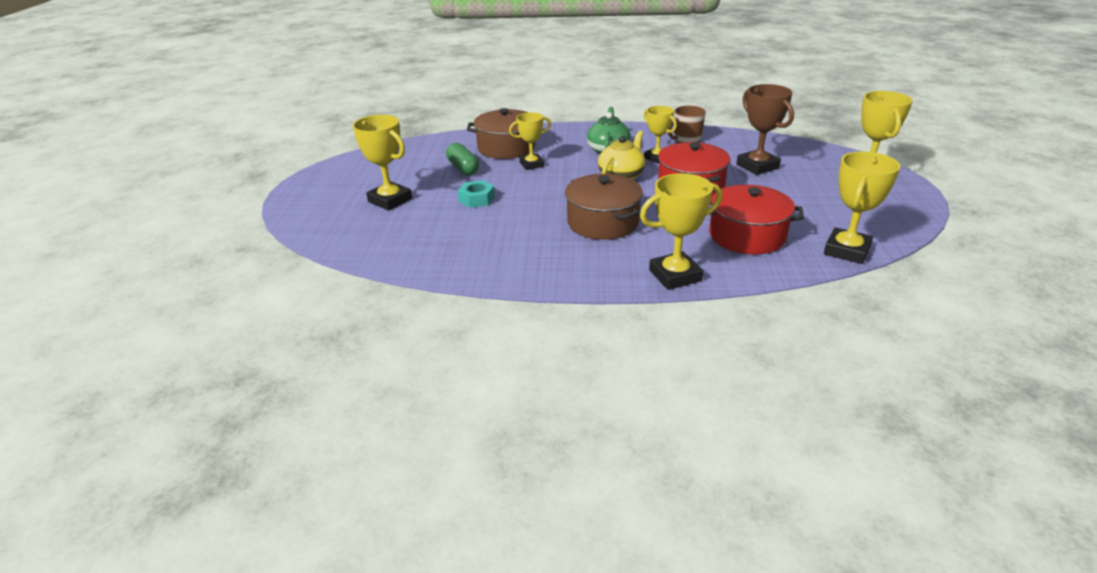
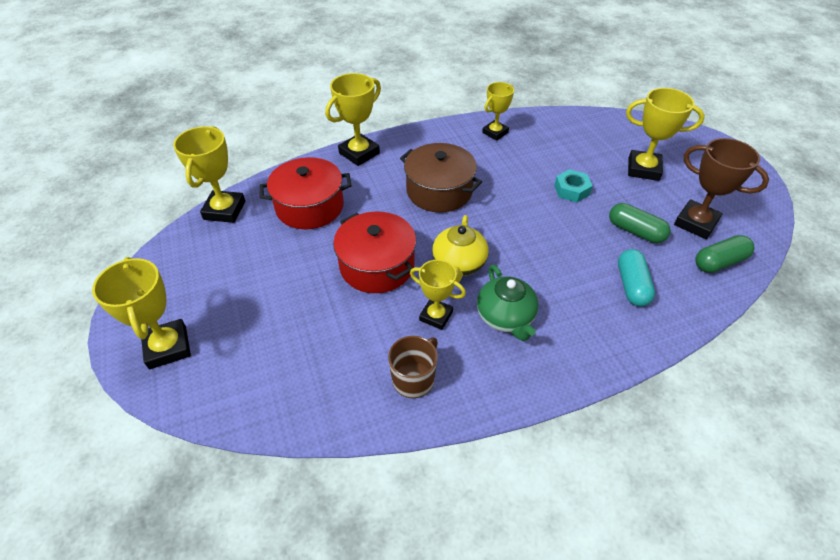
camera: 155 degrees right, 15 degrees up
(431, 146) = (719, 262): none -> green capsule
(506, 148) = (632, 285): brown pot -> turquoise capsule
(531, 164) = (570, 258): yellow trophy -> yellow trophy (495, 132)
(757, 166) = (305, 331): brown trophy -> brown trophy (695, 223)

